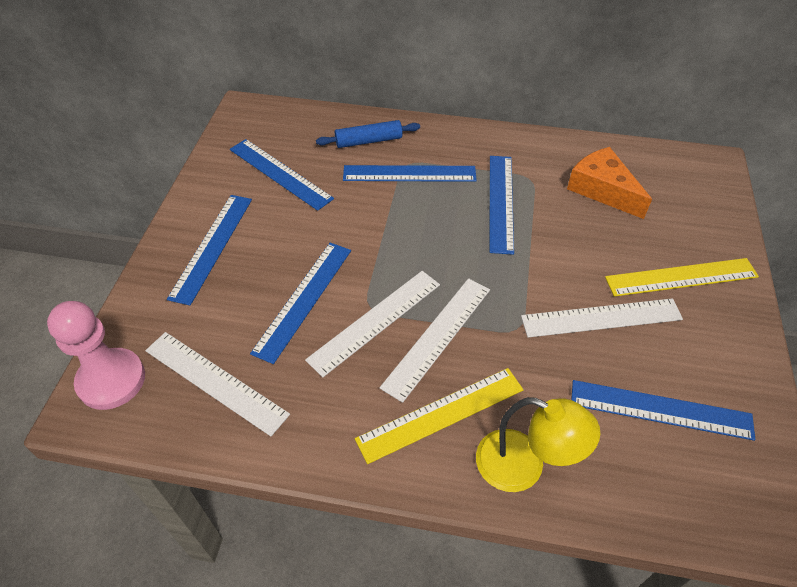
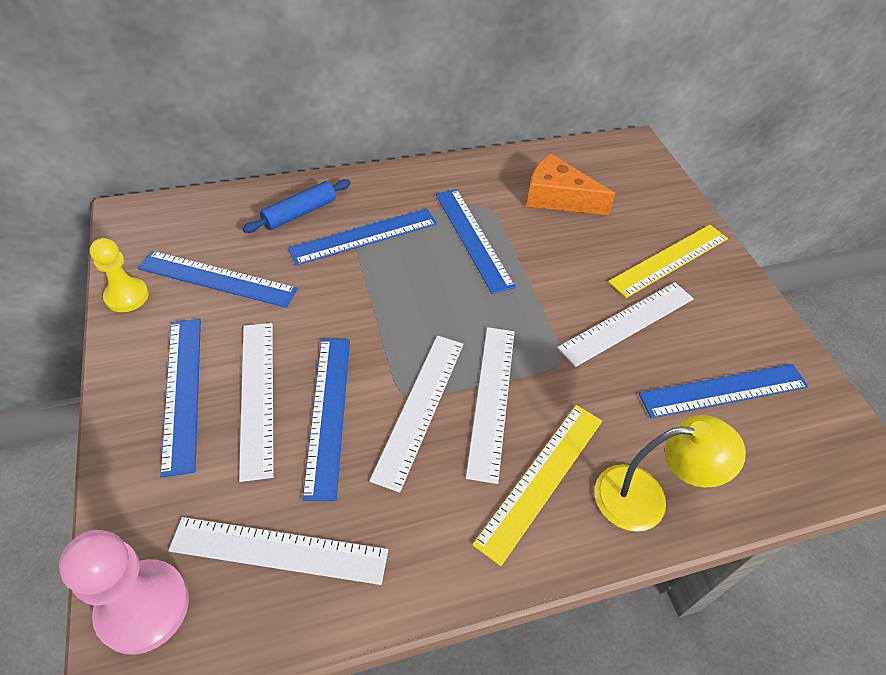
camera: 30 degrees left, 0 degrees up
(212, 167) = (127, 296): none -> yellow pawn
(260, 268) = (257, 396): none -> white ruler

